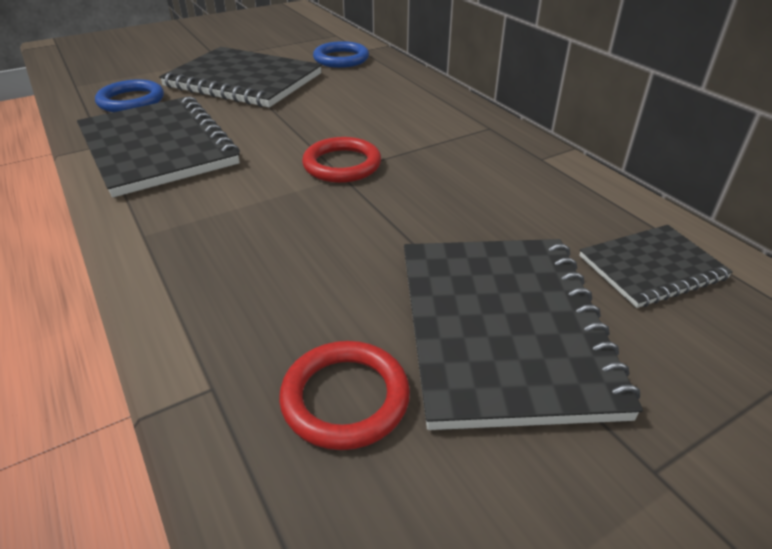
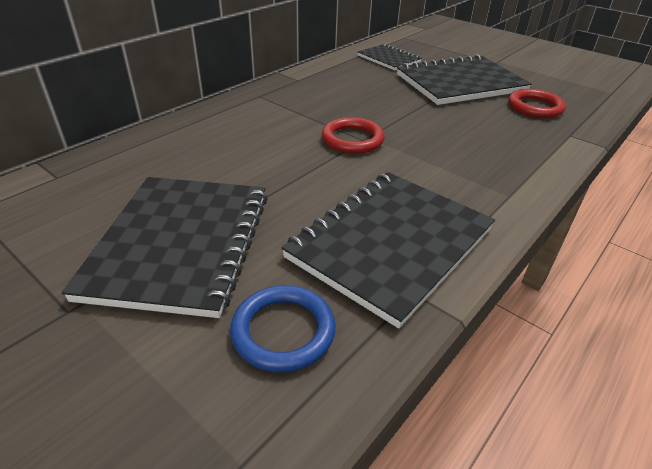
camera: 110 degrees left, 0 degrees up
(341, 59) = (91, 185): blue ring -> none

